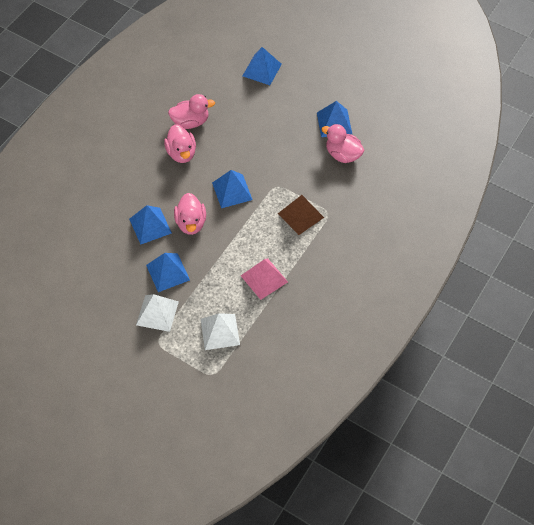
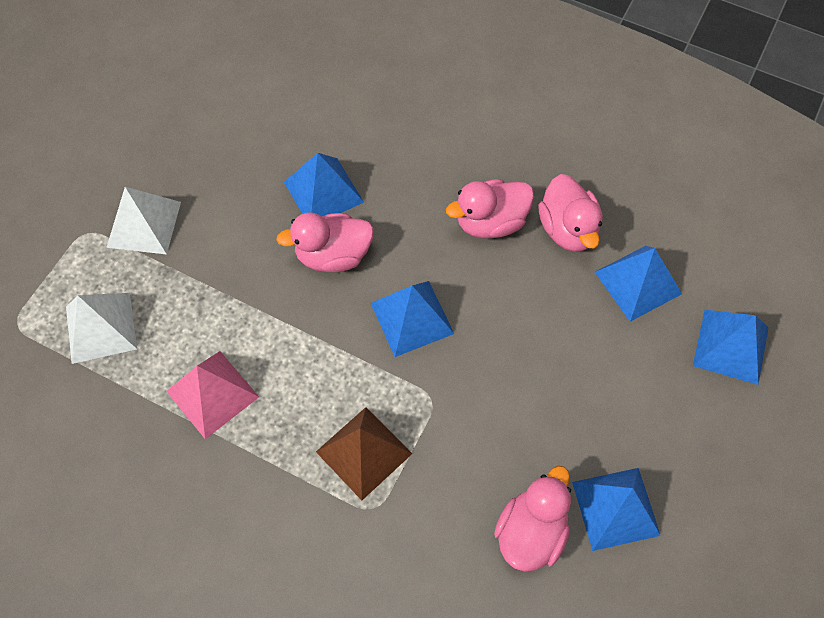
camera: 85 degrees right, 5 degrees up
(168, 272) = (226, 231): blue pyramid -> blue pyramid (638, 283)

